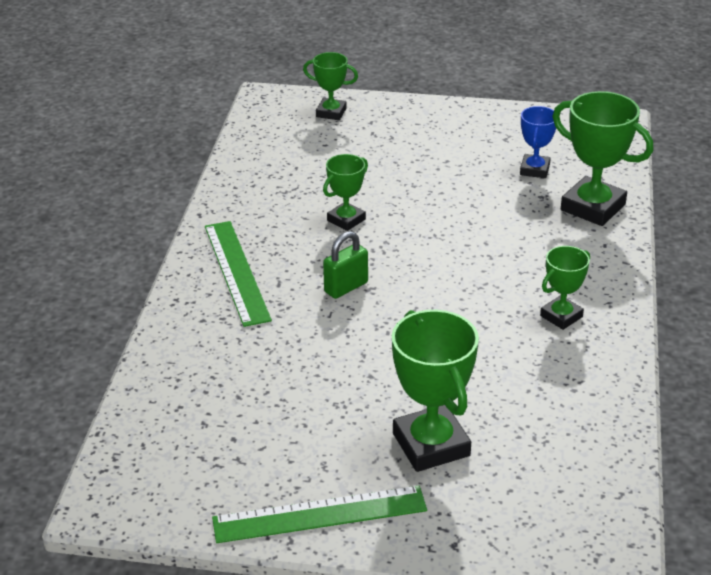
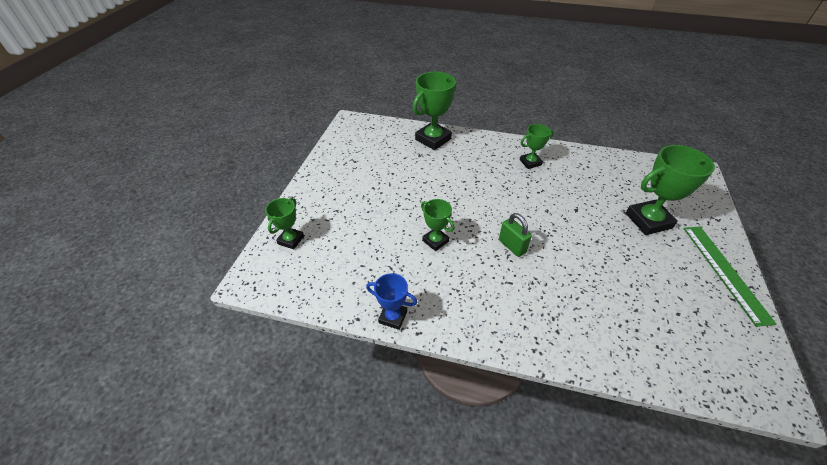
camera: 85 degrees left, 10 degrees up
(237, 272) = (497, 307): green ruler -> none
(535, 170) = (392, 154): blue trophy -> blue trophy (393, 317)
(561, 316) = (530, 162): green trophy -> green trophy turned 75 degrees counterclockwise

